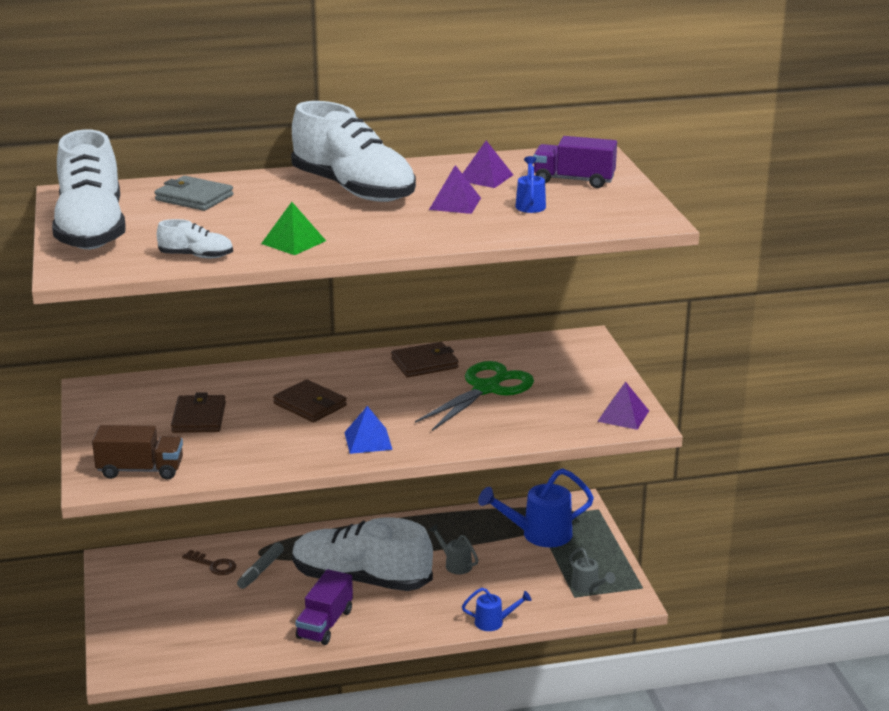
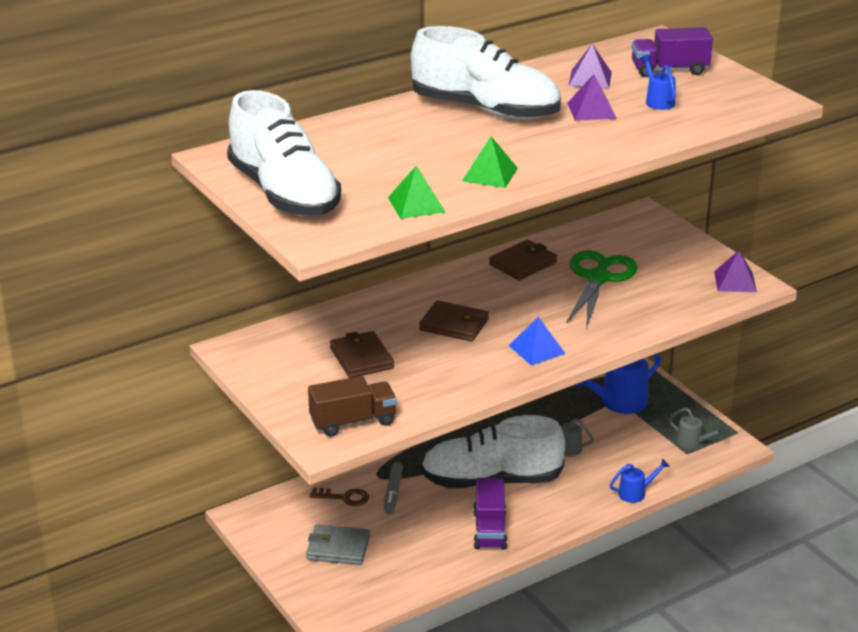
camera: 20 degrees left, 5 degrees up
(194, 198) = (345, 142): grey wallet -> grey wallet (338, 548)
(196, 256) = (416, 204): white shoe -> green pyramid

